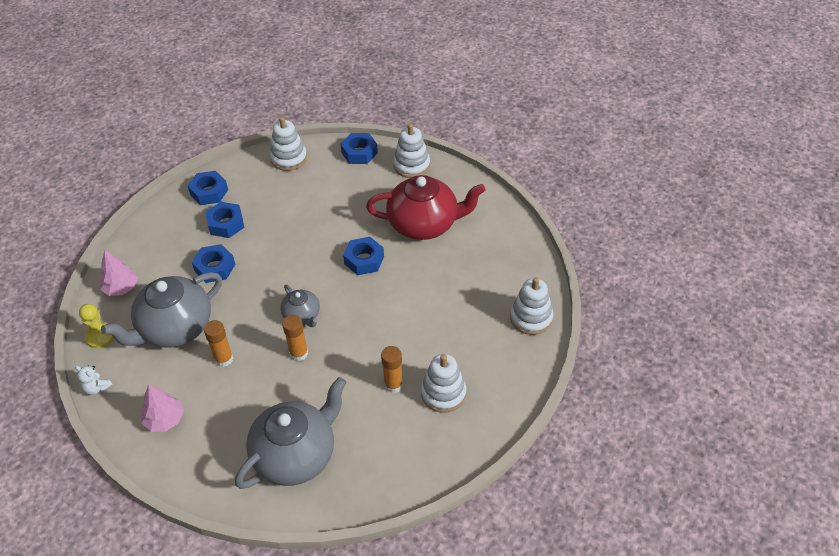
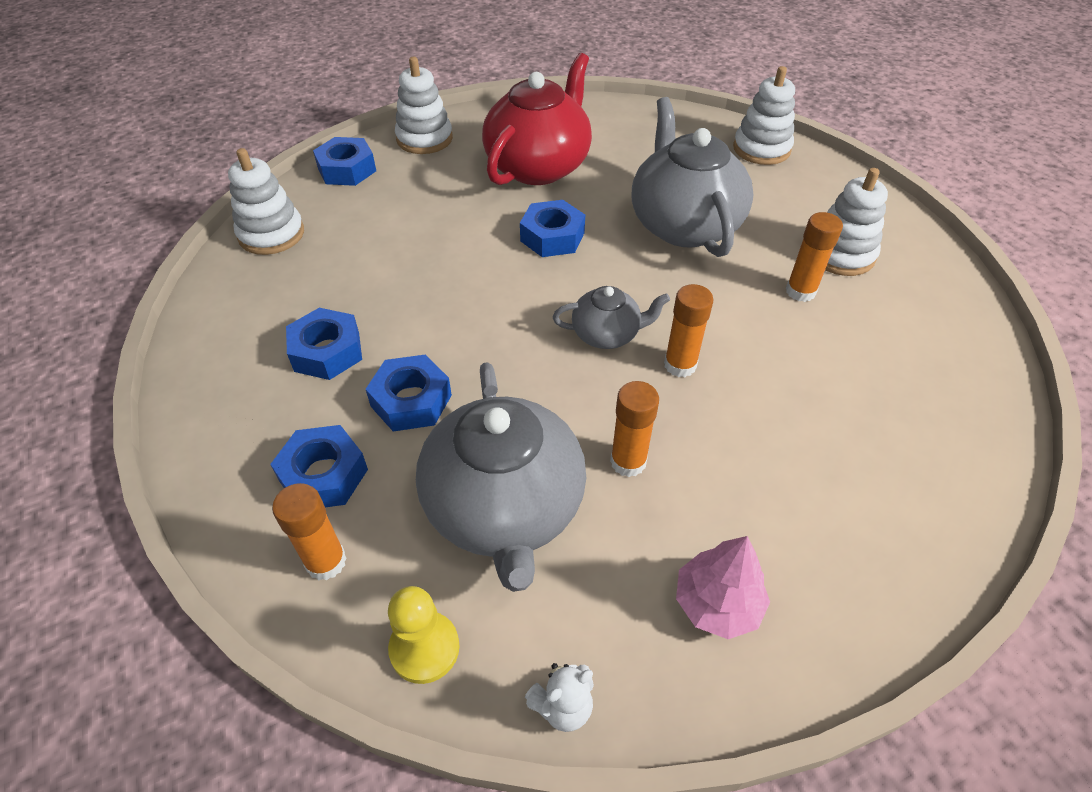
camera: 60 degrees left, 0 degrees up
(121, 288) = (326, 562): pink tree -> orange glue stick
(209, 192) = (230, 347): blue nut -> blue nut (323, 475)
(296, 455) = (883, 440): grey teapot -> grey teapot (683, 224)

